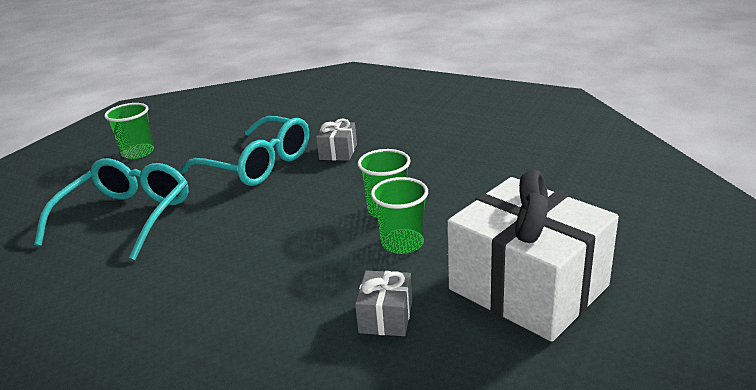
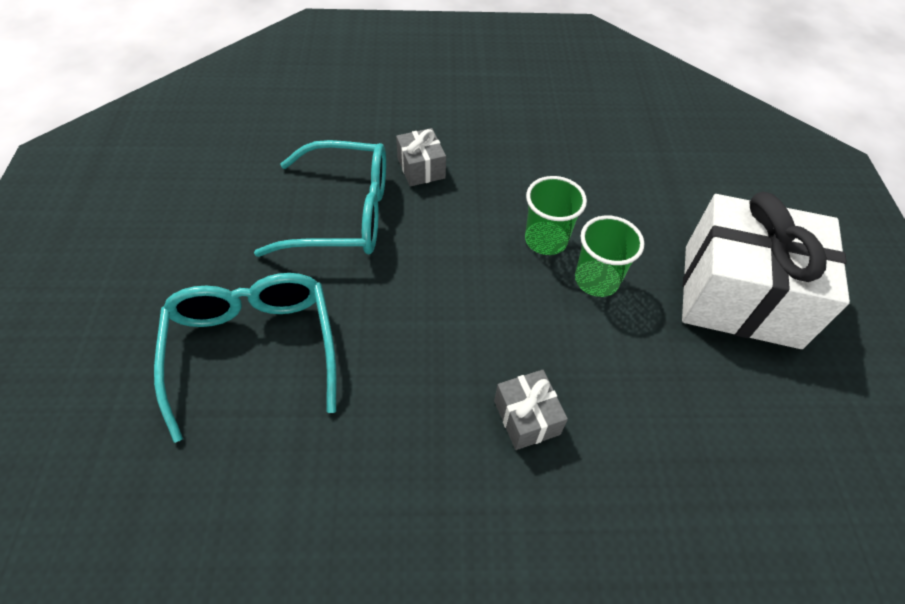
camera: 35 degrees left, 25 degrees up
(138, 153) = (156, 237): green cup -> none
(386, 316) = (657, 377): grey gift -> grey gift (526, 417)

